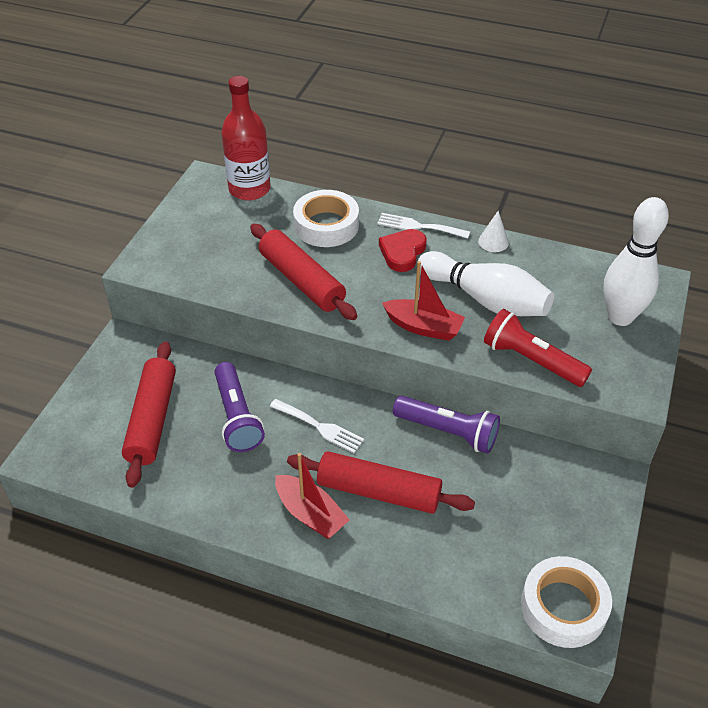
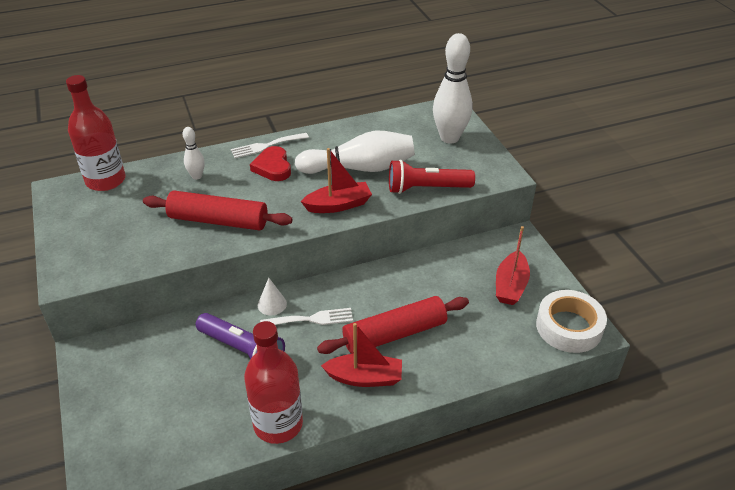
camera: 40 degrees left, 5 degrees down
(152, 420) = (174, 393): red rolling pin -> none
(201, 503) = (278, 424): none -> red bottle
(326, 225) = (197, 176): white tape -> white bowling pin
(448, 432) = (399, 271): purple flashlight -> none
(493, 242) = (327, 132): white cone -> white cone (272, 304)
(547, 521) = (510, 286): none -> red boat

